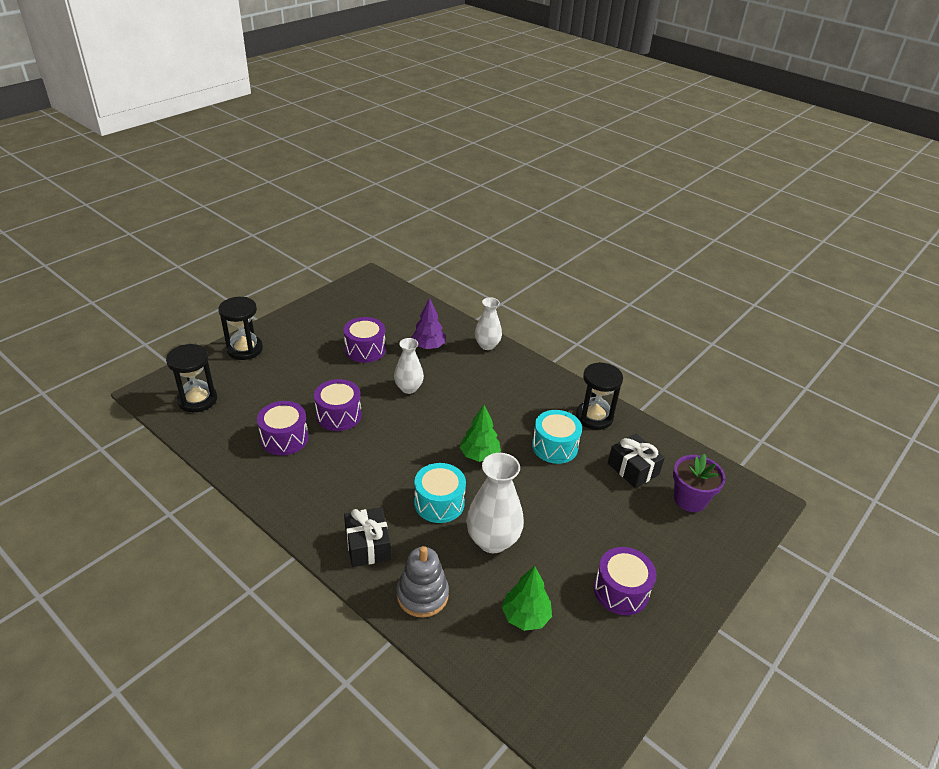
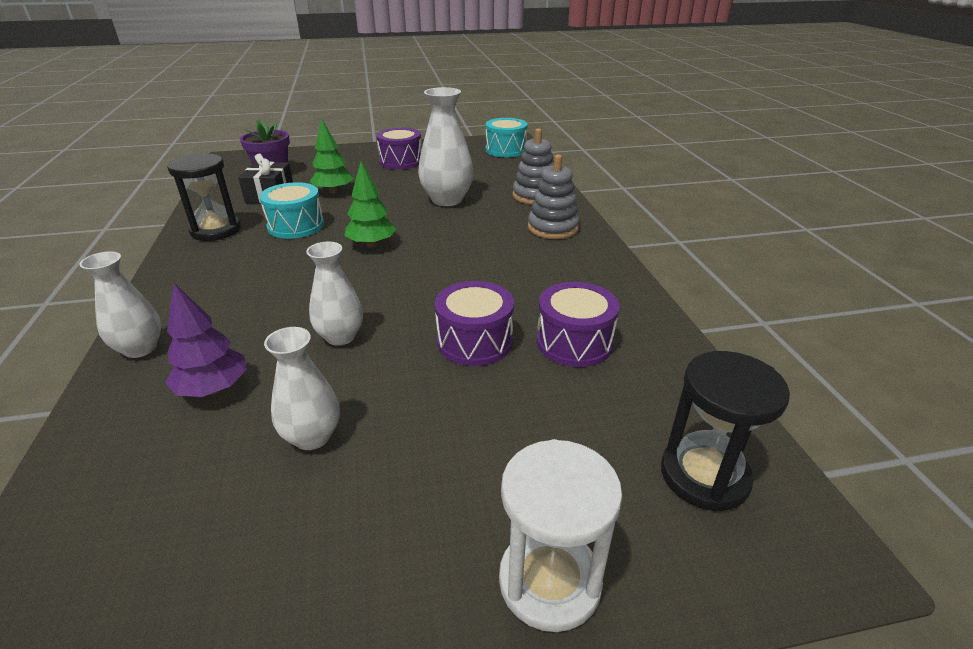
camera: 140 degrees left, 5 degrees down
(245, 349) = (549, 581): black hourglass -> white hourglass
(365, 349) = (312, 437): purple drum -> white vase
(367, 545) = (552, 228): black gift -> grey stacking toy
(439, 503) = (458, 229): turquoise drum -> turquoise drum (506, 150)
(525, 616) = (476, 171): green tree -> green tree (334, 191)

